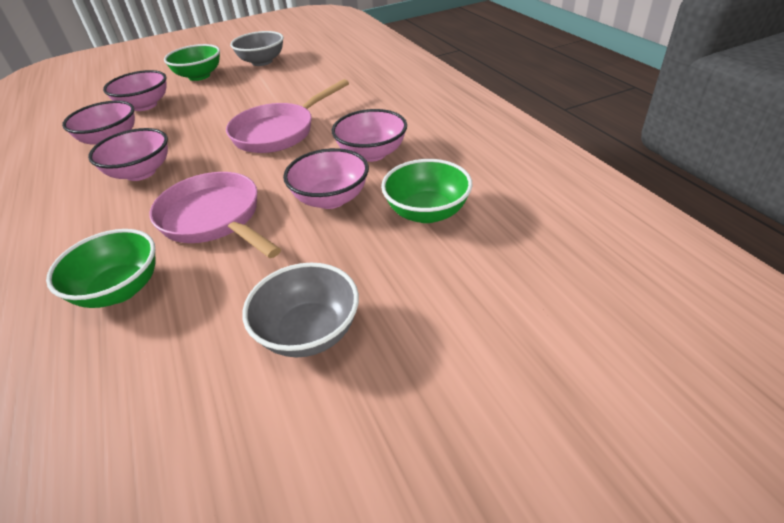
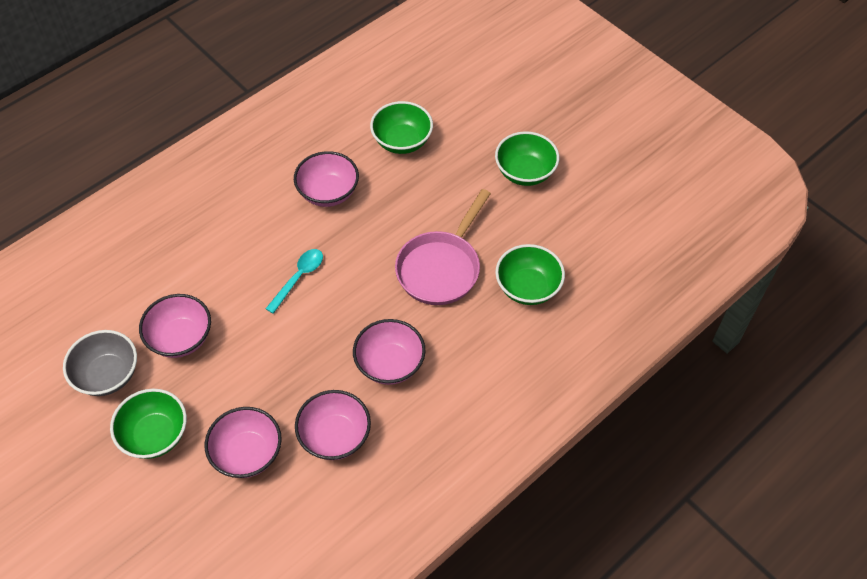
camera: 110 degrees left, 15 degrees up
(279, 132) = (298, 278): pink pan -> turquoise spoon
(309, 332) = (525, 172): grey bowl -> green bowl
(331, 199) = (398, 201): pink bowl -> pink bowl (181, 338)

